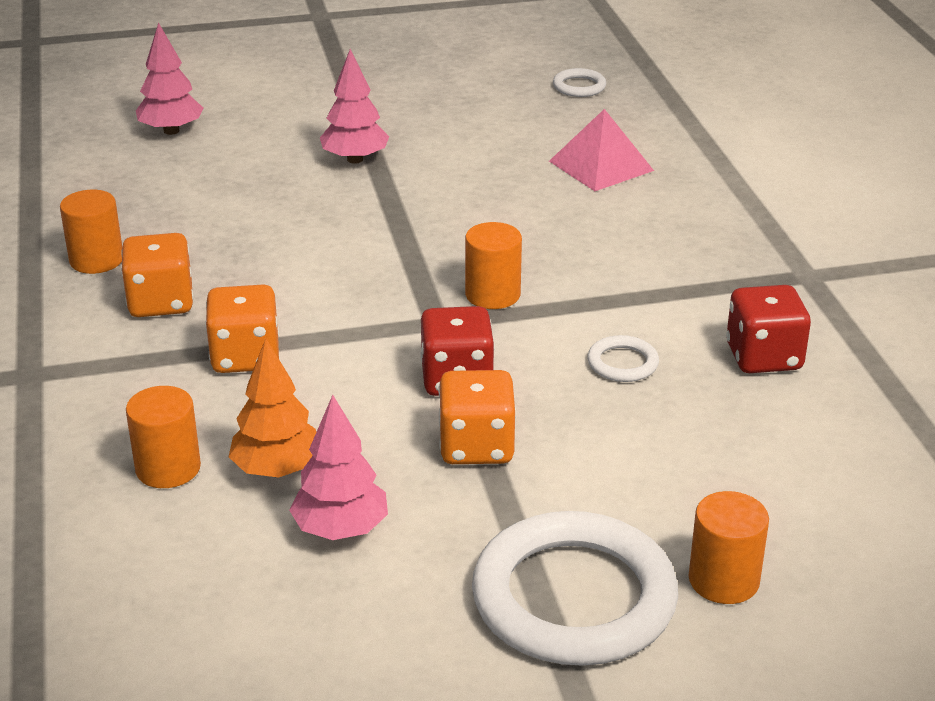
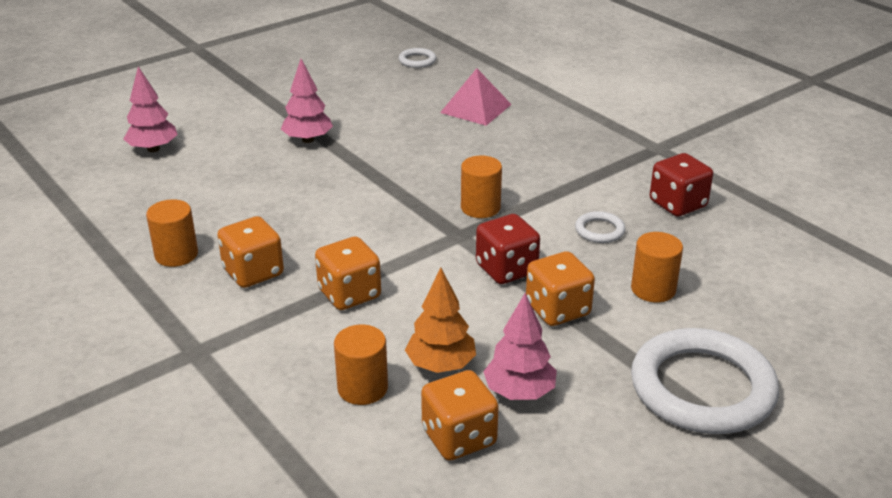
camera: 25 degrees left, 0 degrees up
(225, 558) = (459, 437): none -> orange dice
(723, 580) = (776, 348): orange cylinder -> orange cylinder (653, 289)

